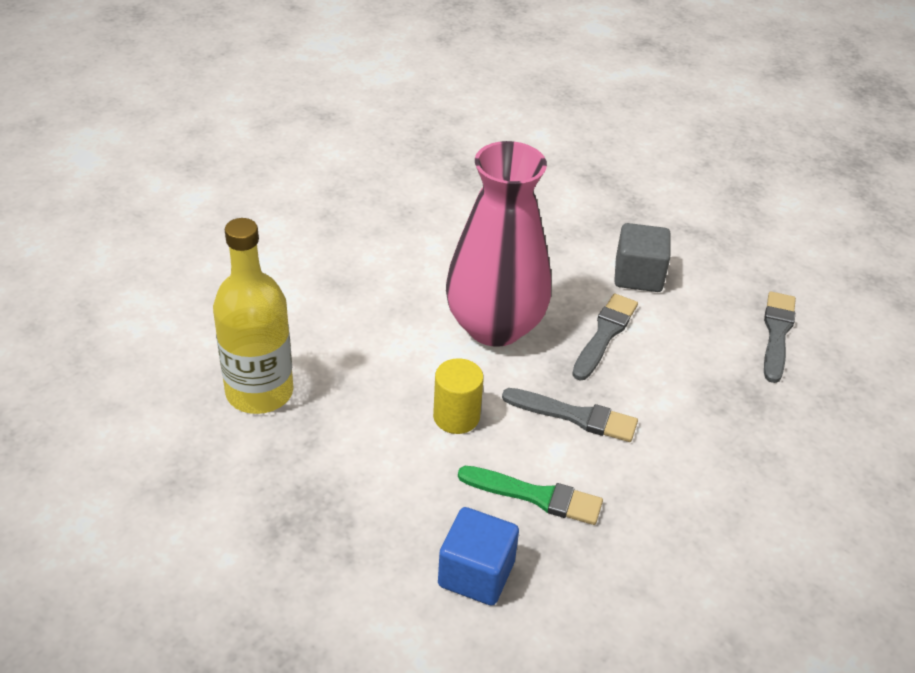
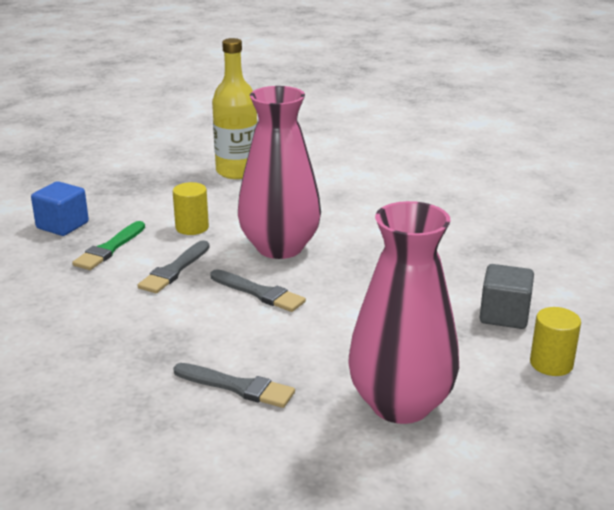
camera: 100 degrees right, 15 degrees down
(638, 276) = (334, 319): grey cube -> grey cube (504, 315)
(660, 152) = (551, 364): none -> yellow cylinder
(753, 234) = (400, 404): none -> pink vase

